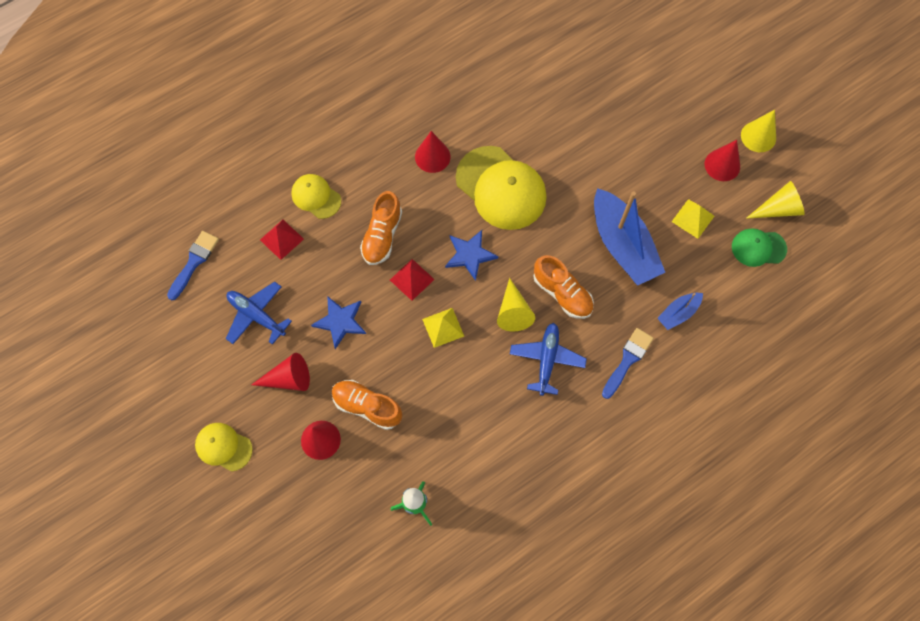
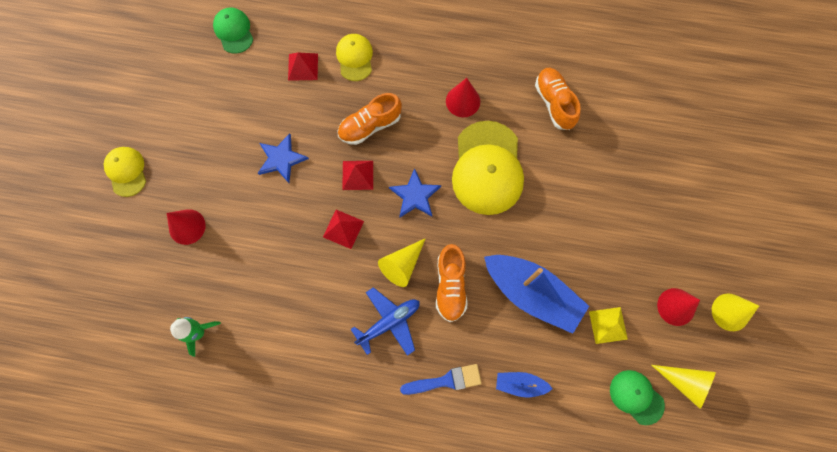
camera: 45 degrees right, 5 degrees up
(194, 262) = (233, 31): blue brush -> green cap
(256, 315) = (234, 104): blue plane -> none
(288, 378) = (210, 165): red cone -> none
(367, 406) = (238, 234): orange shoe -> orange shoe (554, 103)
(443, 327) = (343, 229): yellow pyramid -> red pyramid
(622, 245) = (532, 293): blue boat -> blue boat turned 75 degrees counterclockwise

